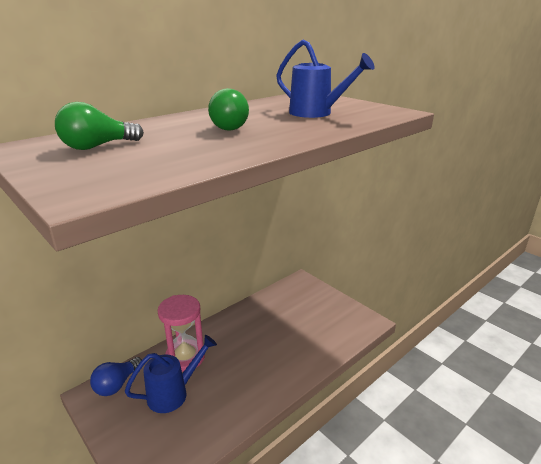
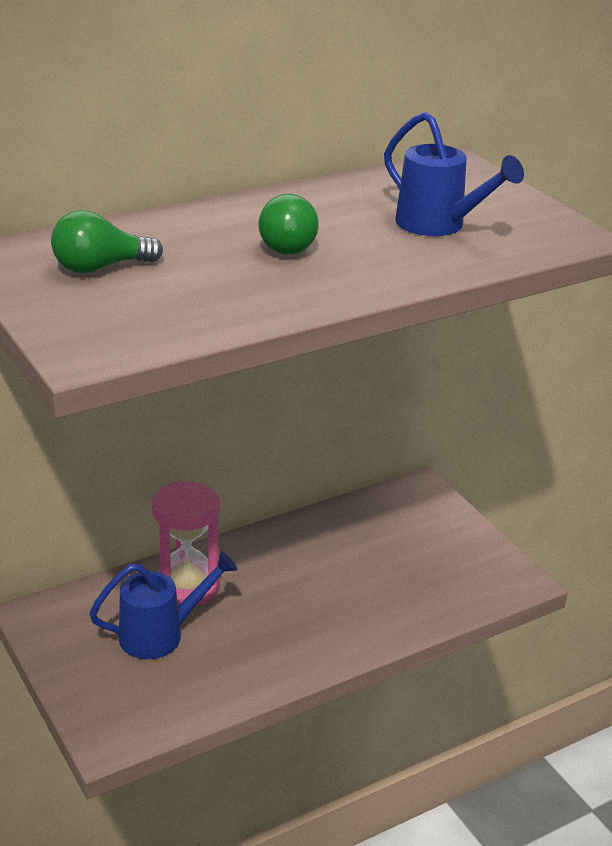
camera: 10 degrees right, 5 degrees up
(117, 384) = (75, 608): blue light bulb -> none

